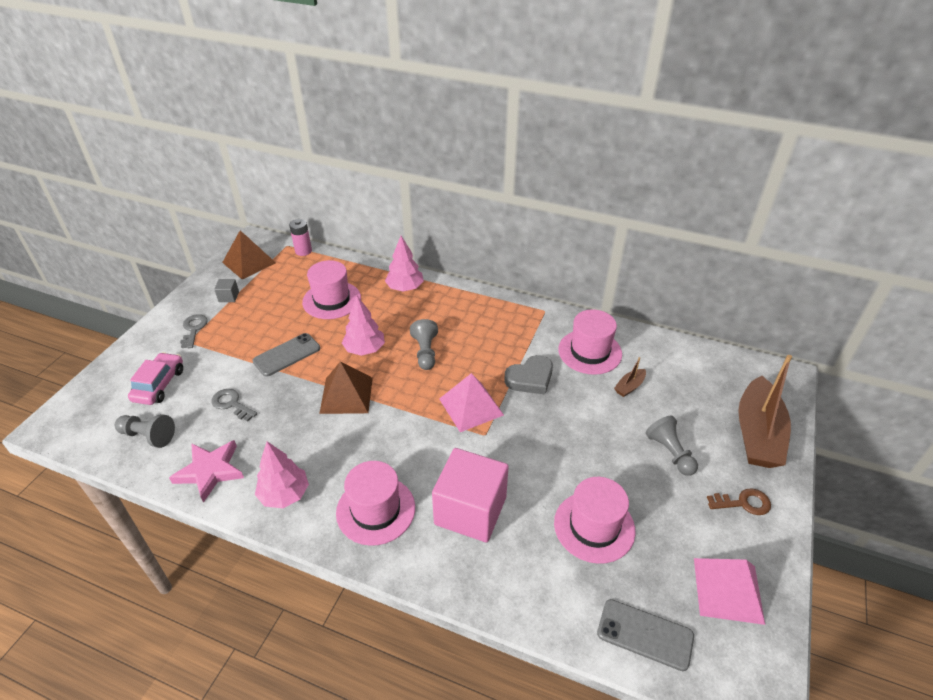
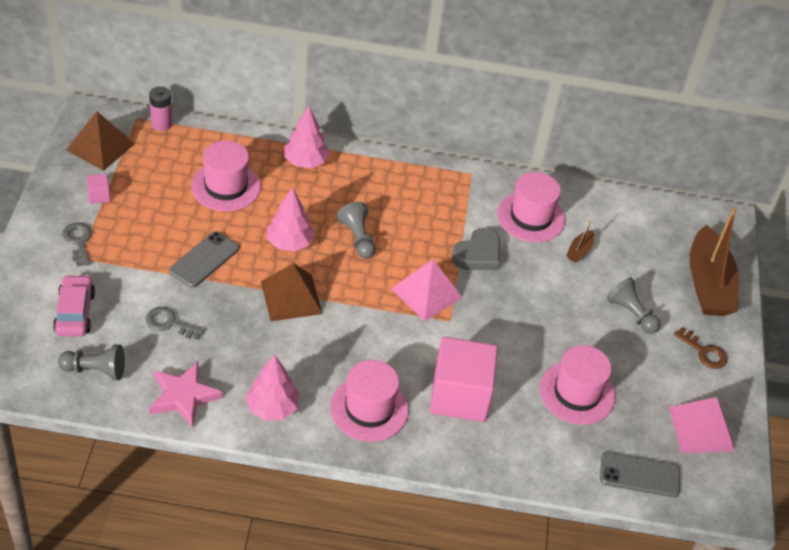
camera: 20 degrees left, 5 degrees up
(229, 297) = (99, 195): grey cube -> pink cube
(743, 503) = (704, 352): brown key -> brown key turned 60 degrees clockwise

